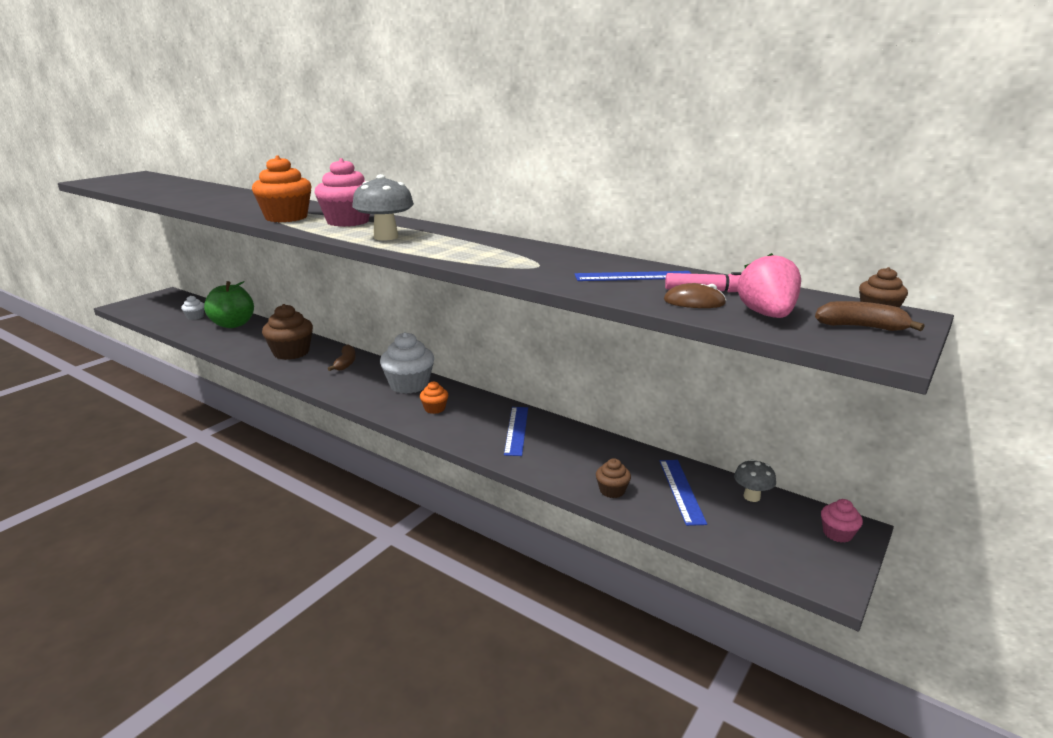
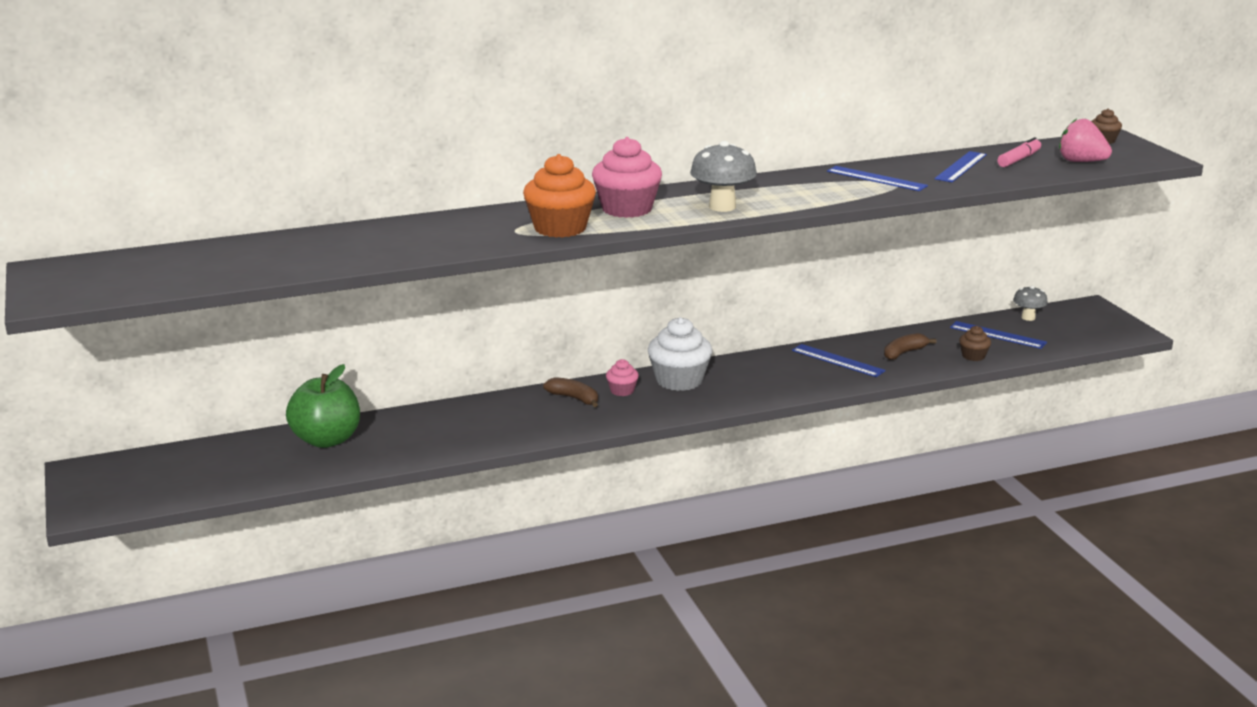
camera: 55 degrees left, 0 degrees up
(195, 317) = (246, 461): white cupcake -> none
(291, 352) = (493, 421): brown cupcake -> none
(434, 409) = (751, 382): orange cupcake -> none
(537, 259) = (876, 179): none -> blue ruler
(694, 302) = (1036, 169): brown mouse -> none
(837, 533) = (1092, 311): pink cupcake -> pink cupcake (622, 391)
(861, 327) = (1123, 151): brown banana -> brown banana (904, 353)

